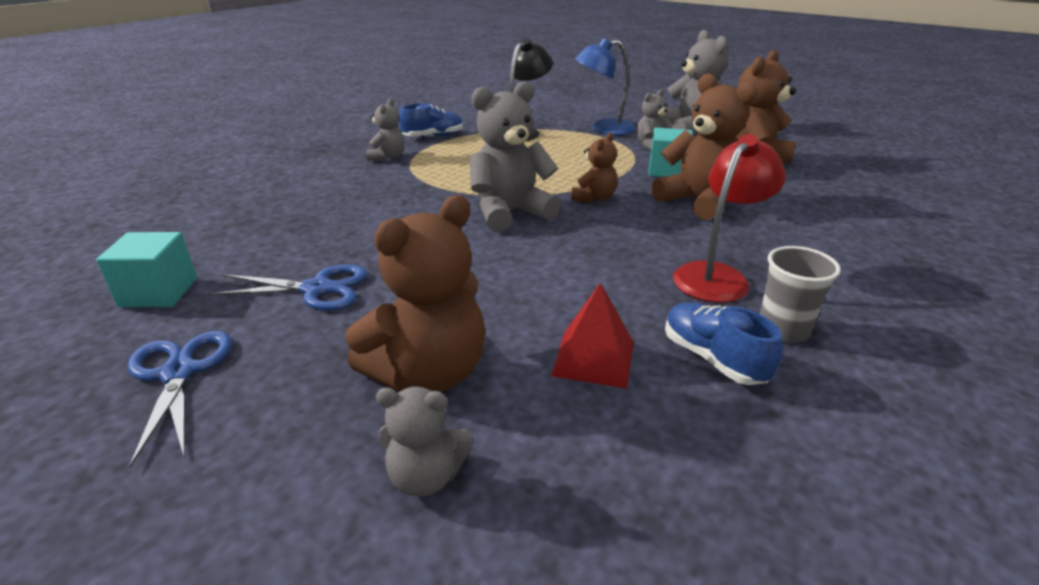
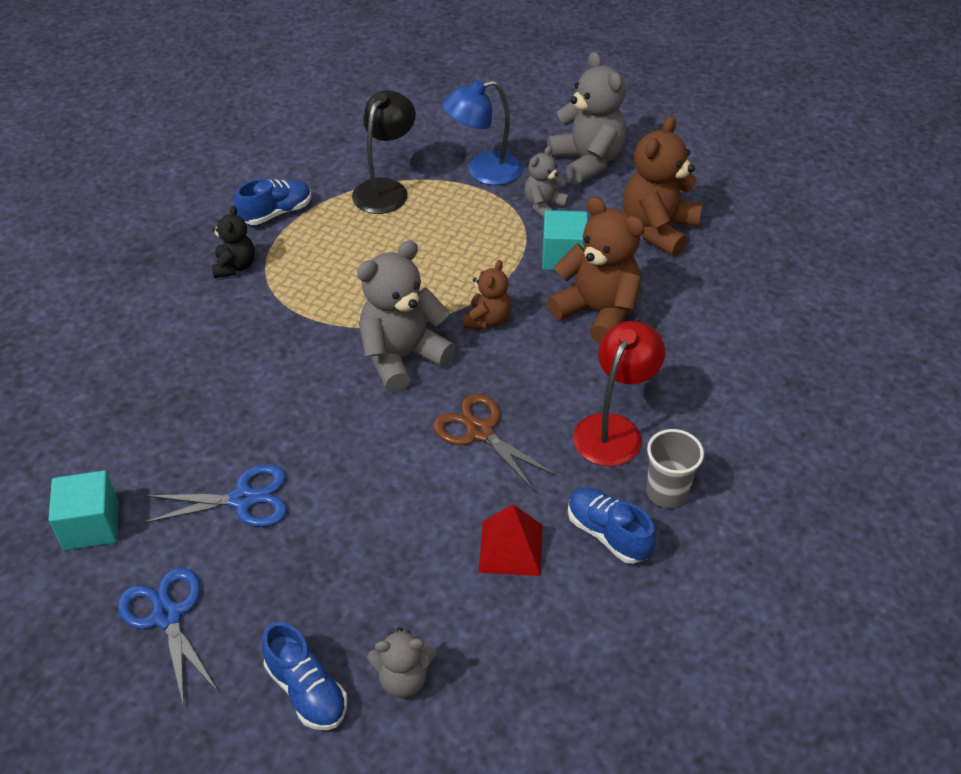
camera: 10 degrees left, 15 degrees up
(295, 471) = (307, 690): none -> blue shoe
(387, 157) = (235, 266): grey teddy bear -> black teddy bear
(428, 372) = (378, 583): brown teddy bear -> none
(574, 265) = (480, 432): none -> brown scissors

